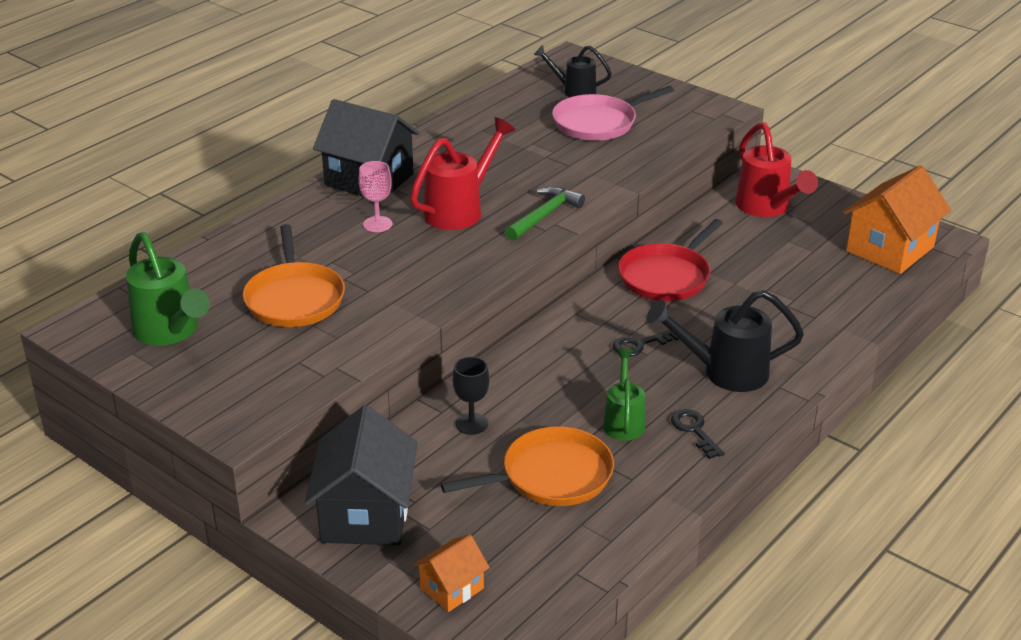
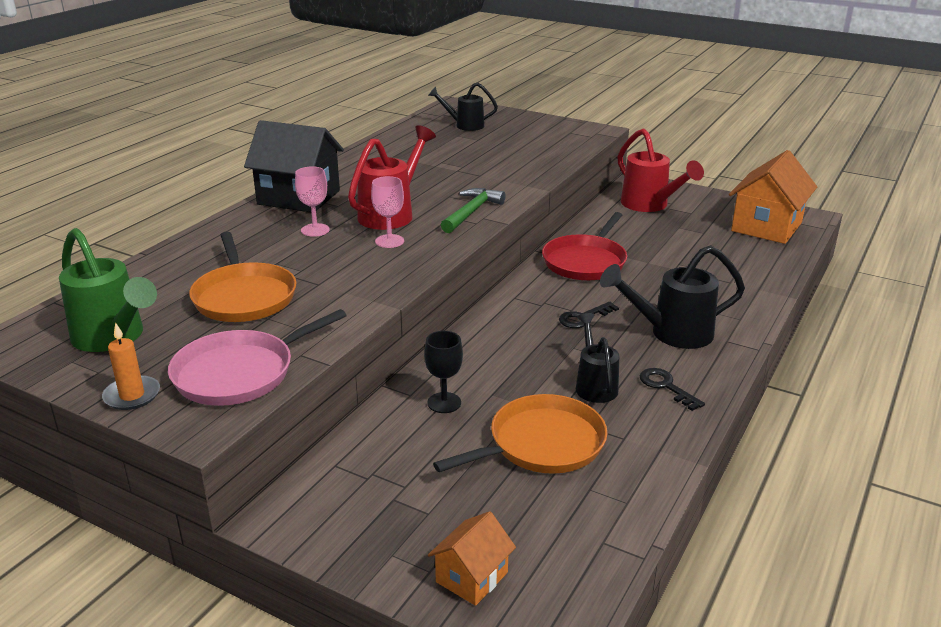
camera: 10 degrees left, 5 degrees down
(182, 393) = (132, 395): none -> orange candle
(365, 514) = (354, 506): black house -> none
(449, 245) = (389, 241): none -> pink goblet
(598, 123) = (494, 145): pink pan -> pink pan (240, 373)
(624, 421) = (594, 385): green watering can -> black watering can

